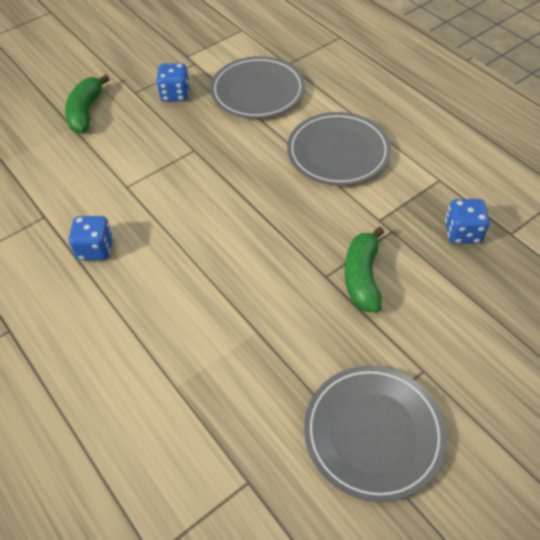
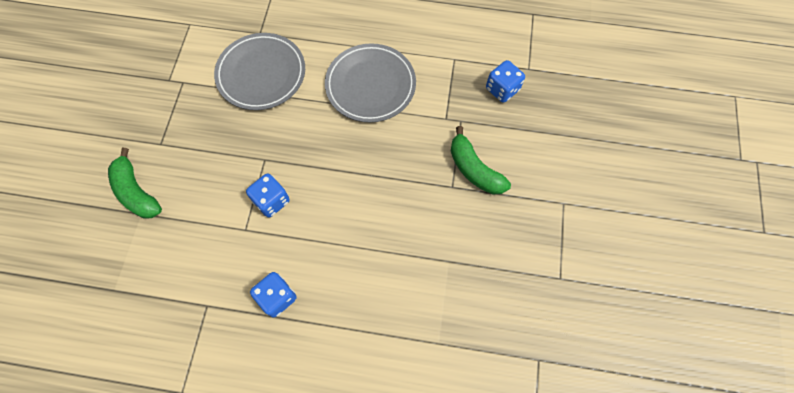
camera: 45 degrees left, 15 degrees up
(175, 94) = (197, 122): blue dice -> blue dice (272, 201)
(373, 433) = (573, 267): grey plate -> none

